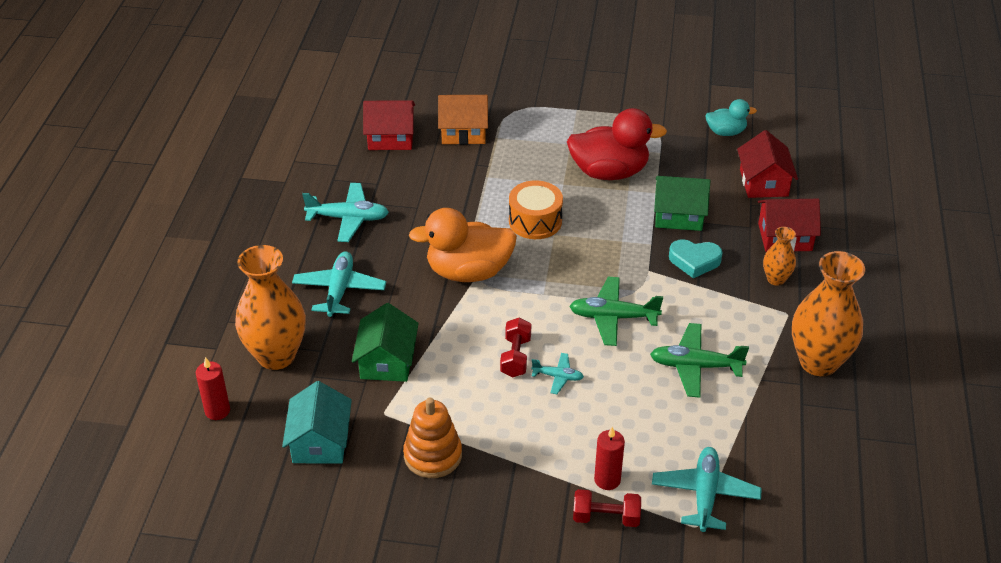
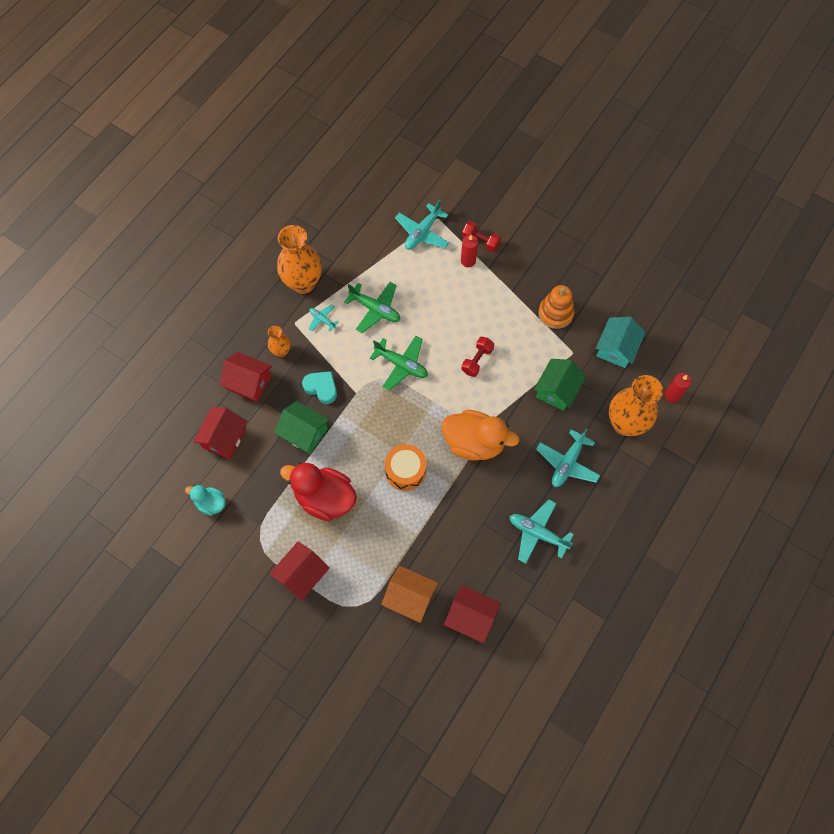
camera: 155 degrees left, 25 degrees up
(558, 377) = (459, 336): turquoise plane -> turquoise plane (322, 320)
(586, 114) = (302, 574): none -> red house

